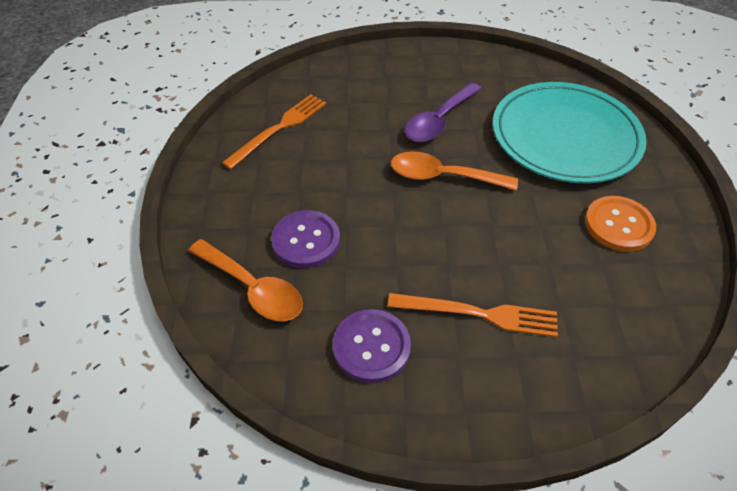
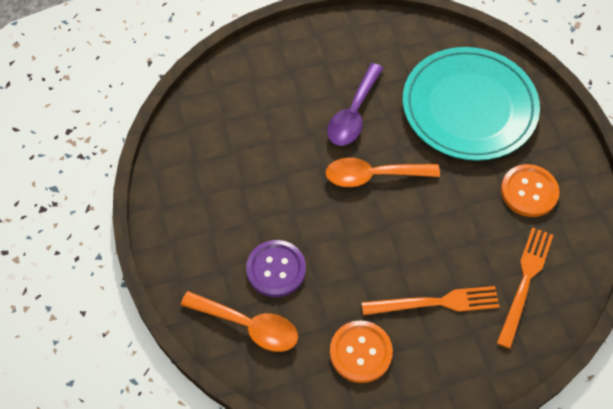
camera: 15 degrees left, 10 degrees up
(279, 129) = (209, 156): orange fork -> orange fork (525, 282)
(371, 347) = (360, 352): purple button -> orange button

